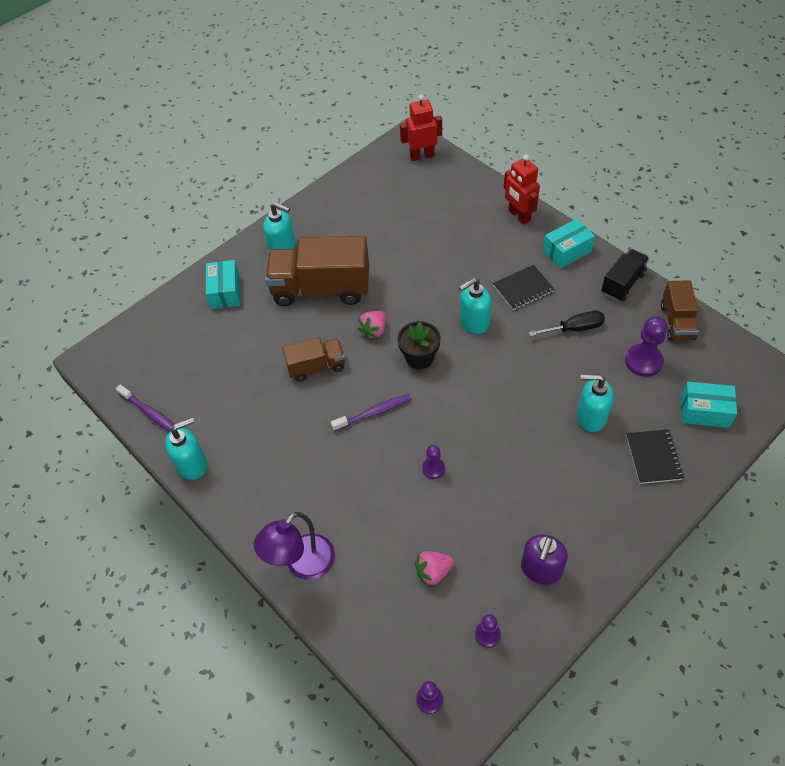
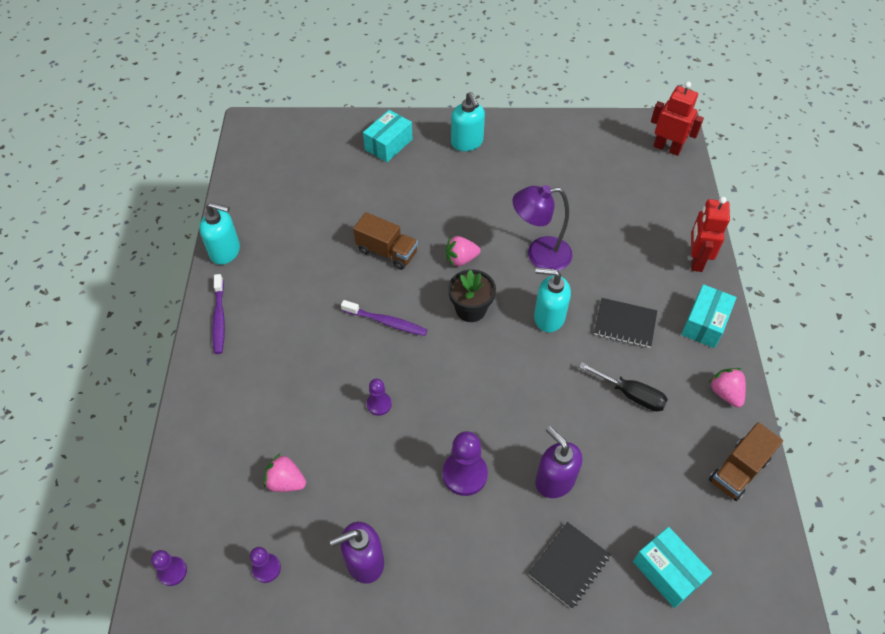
camera: 40 degrees right, 0 degrees up
(150, 413) = (241, 193): purple toothbrush -> purple toothbrush (219, 318)
(302, 565) = (209, 388): purple lamp -> purple lamp (539, 255)
(321, 288) = (459, 195): brown truck -> none
(566, 251) = (704, 323): turquoise box -> turquoise box turned 75 degrees counterclockwise
(590, 417) = (554, 480): turquoise soap dispenser -> purple soap dispenser
(622, 283) = (725, 393): black truck -> pink strawberry
(643, 361) = (661, 476): purple pawn -> purple pawn (465, 474)

